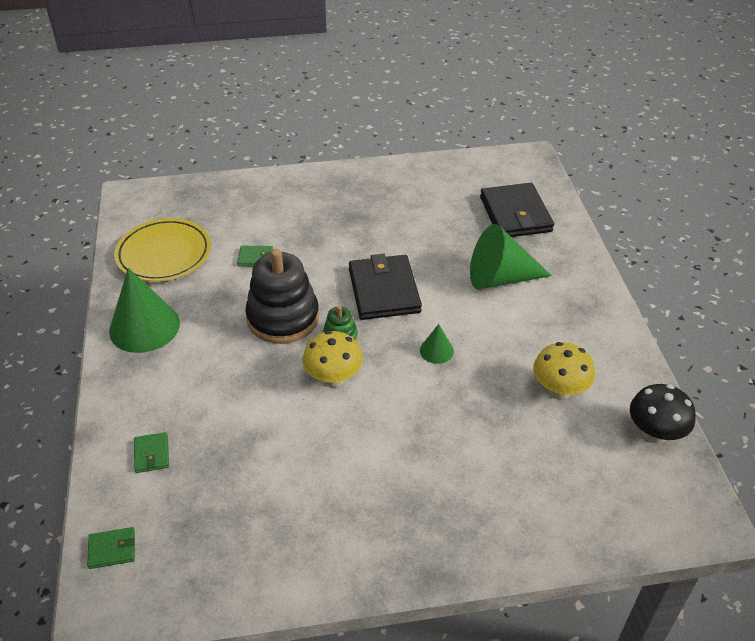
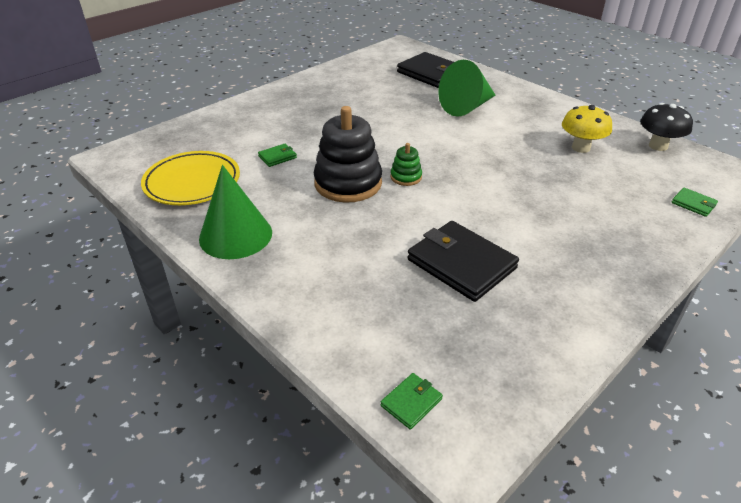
camera: 35 degrees left, 5 degrees down
(152, 454) = (356, 316): green wallet -> green wallet (693, 204)
(333, 378) = (434, 202): yellow mushroom -> none
(384, 291) = (401, 140): black wallet -> black wallet (461, 264)
(436, 350) = (481, 158): green cone -> none

